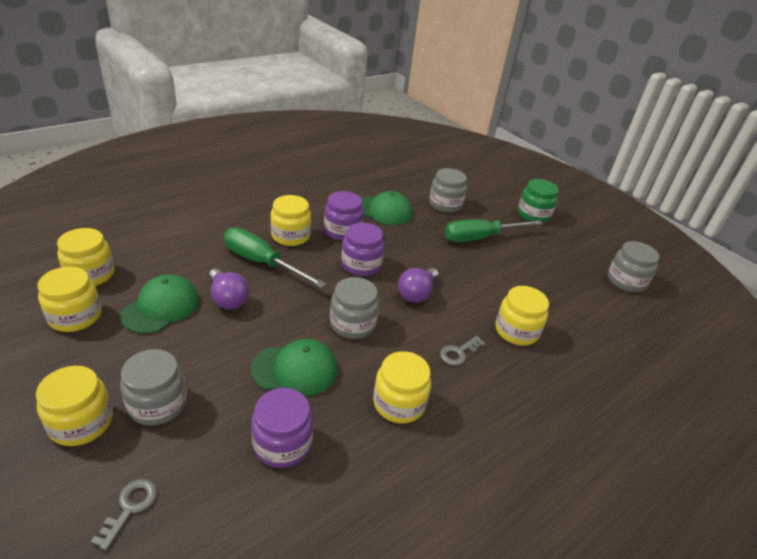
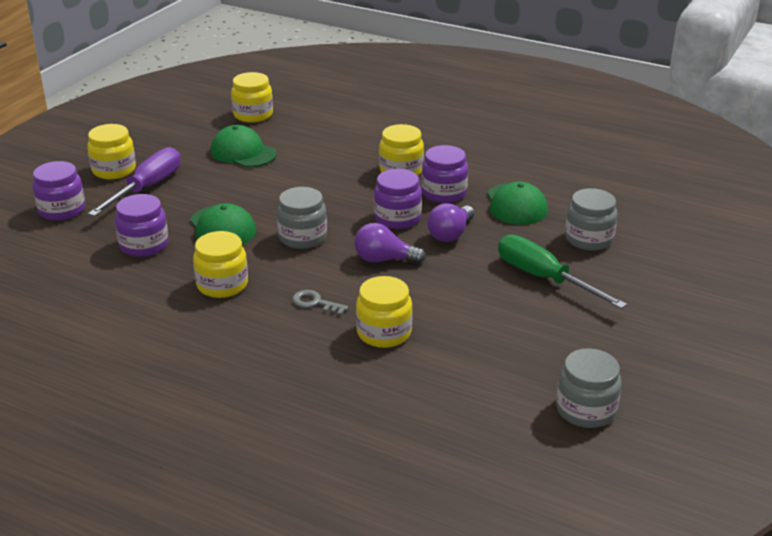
camera: 70 degrees right, 5 degrees down
(75, 316) = (204, 129): yellow jar -> none
(130, 507) = (62, 210): grey key -> purple jar
(158, 404) = (147, 188): grey jar -> purple screwdriver
(161, 307) = (243, 152): green cap -> green cap turned 150 degrees counterclockwise
(227, 299) = (279, 173): purple light bulb -> purple light bulb (450, 234)
(262, 263) = (343, 171): green screwdriver -> none
(533, 215) = (662, 309): green jar -> none

